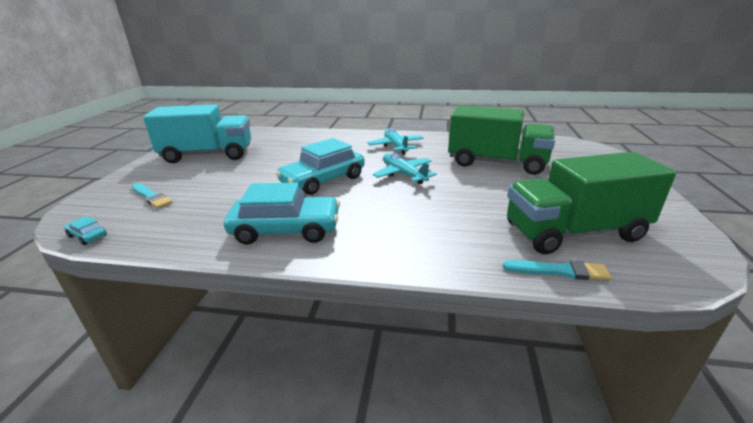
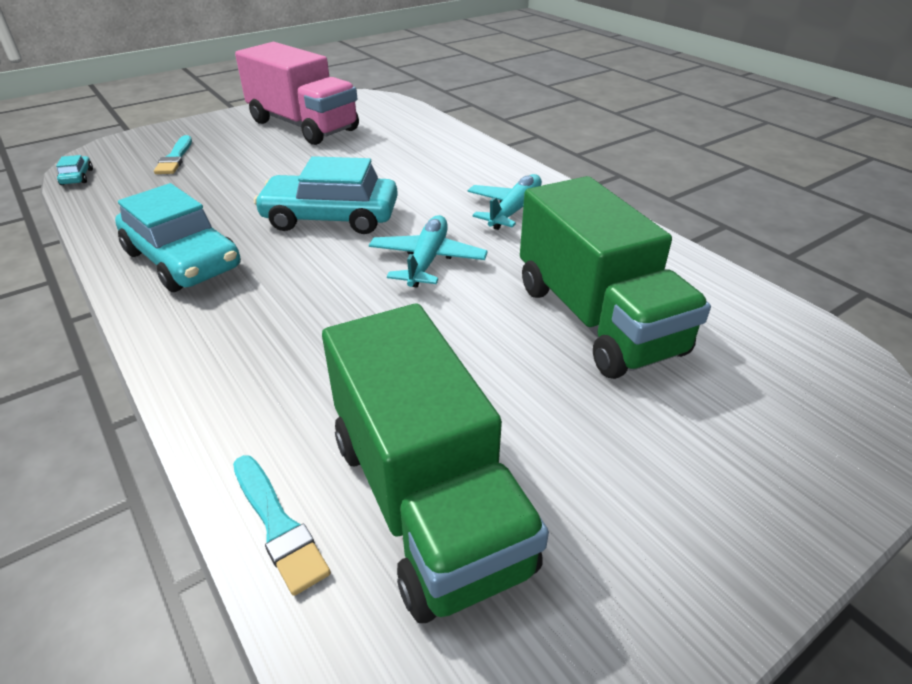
camera: 45 degrees right, 10 degrees up
(208, 155) = (303, 126): turquoise truck -> pink truck
(574, 232) = (427, 500): green truck -> green truck turned 150 degrees counterclockwise

